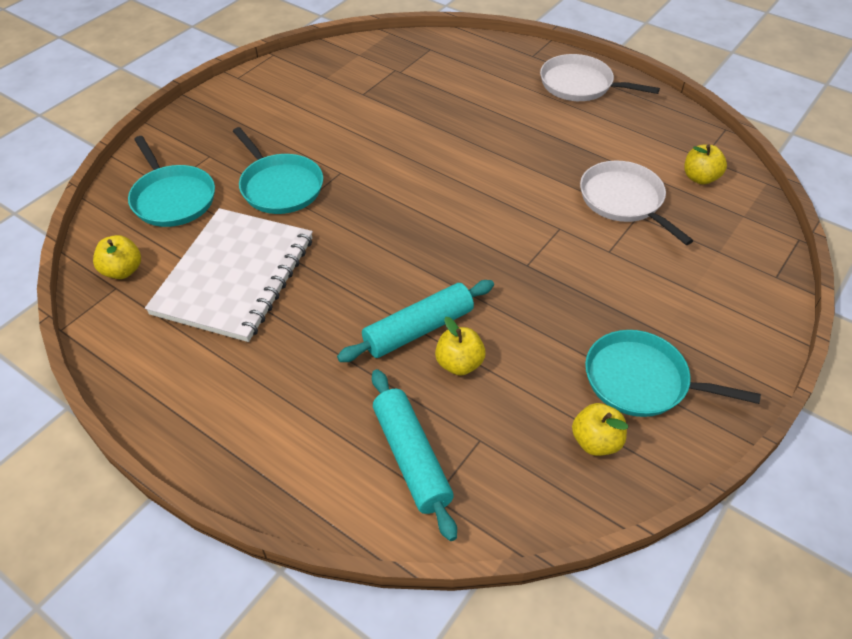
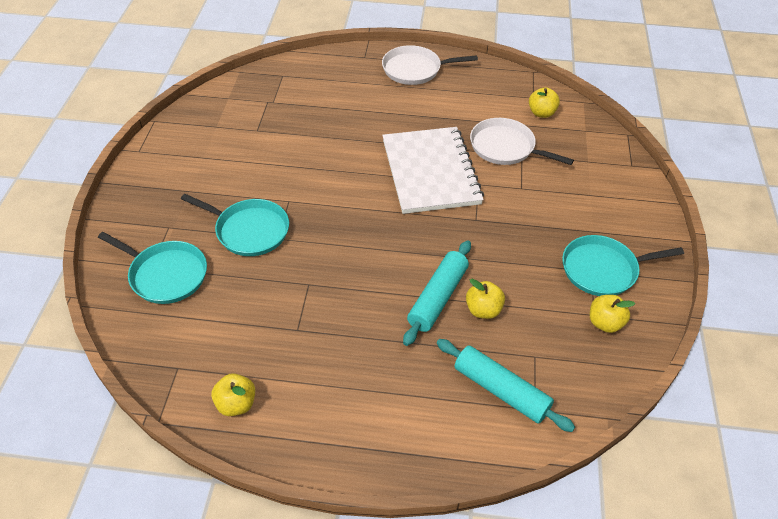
camera: 30 degrees left, 0 degrees up
(122, 271) = (172, 351): yellow apple -> yellow apple (236, 404)
(234, 276) = (270, 316): white notebook -> white notebook (430, 172)

